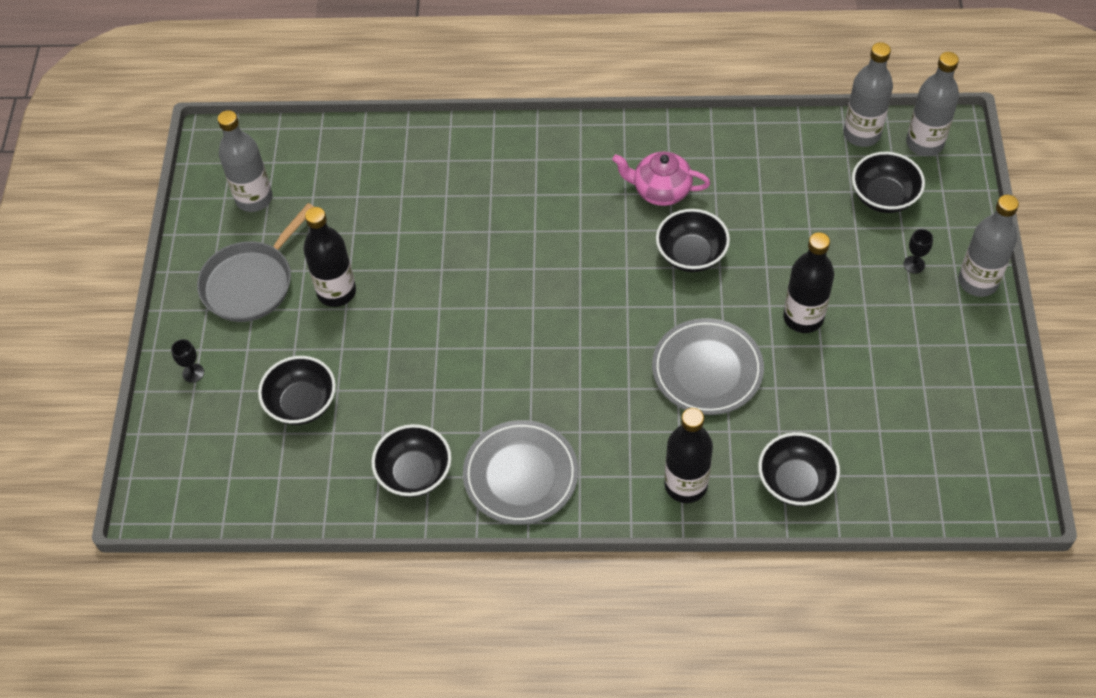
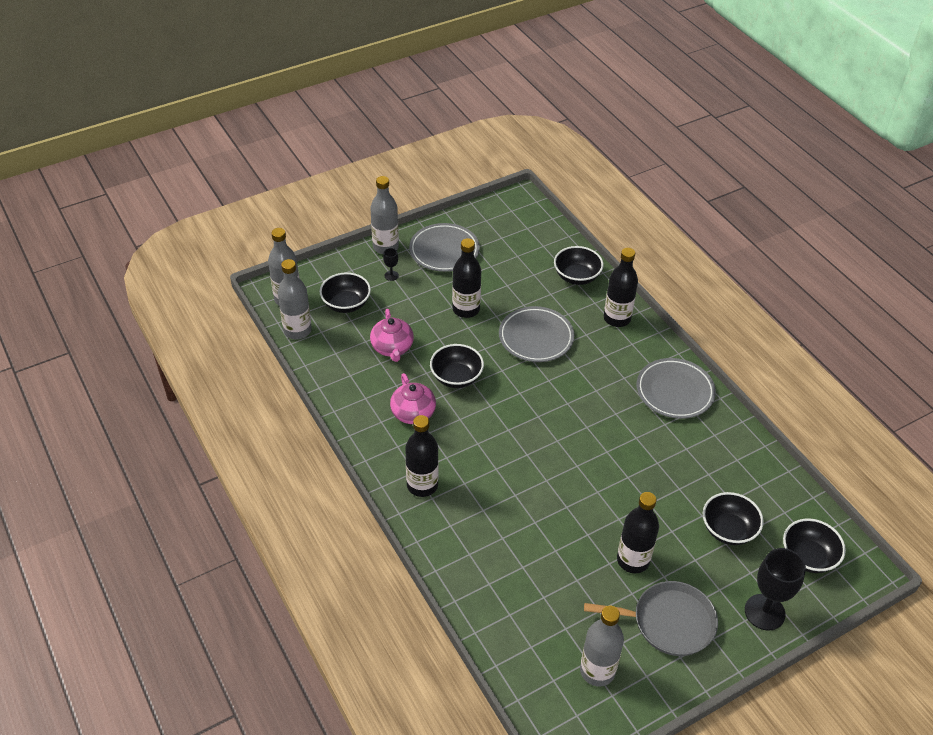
camera: 125 degrees left, 10 degrees down
(193, 373) = (764, 612): black goblet -> black goblet, size x2.21
(414, 473) = (719, 442): black bowl -> black bowl (808, 557)
(557, 157) = (422, 485): none -> black bottle
(778, 212) = (392, 348): none -> pink teapot
(935, 346) = (444, 251): none -> grey plate

